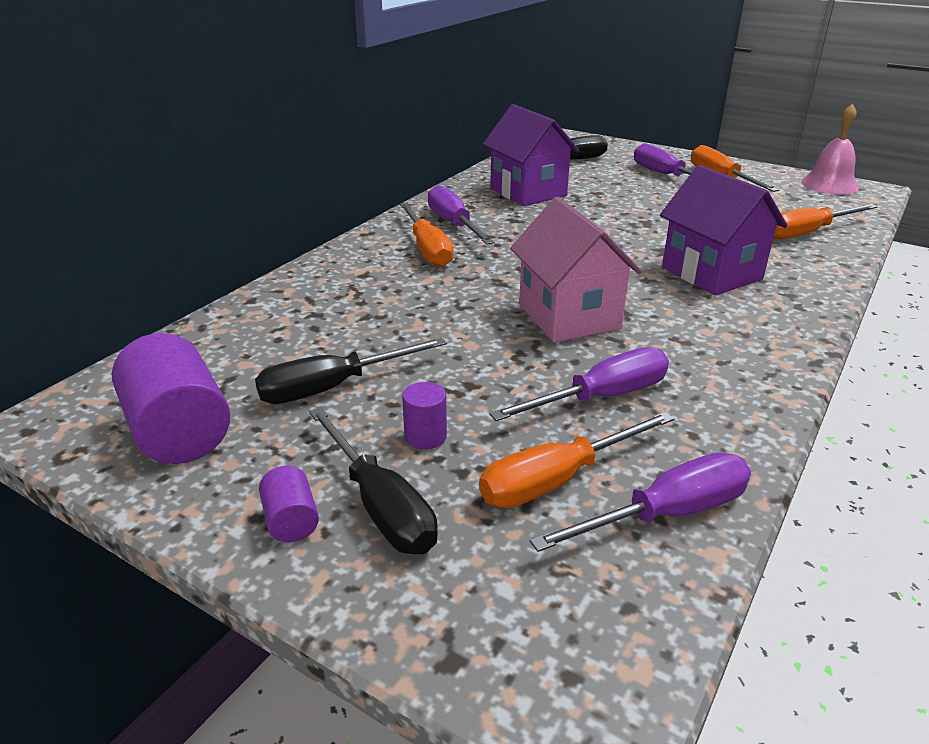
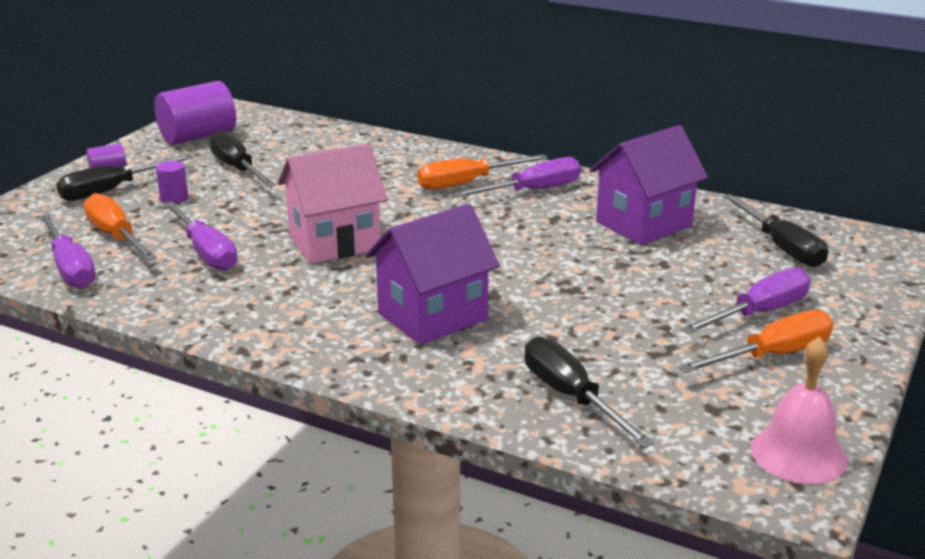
camera: 85 degrees right, 5 degrees down
(807, 233) = (571, 397): orange screwdriver -> black screwdriver

